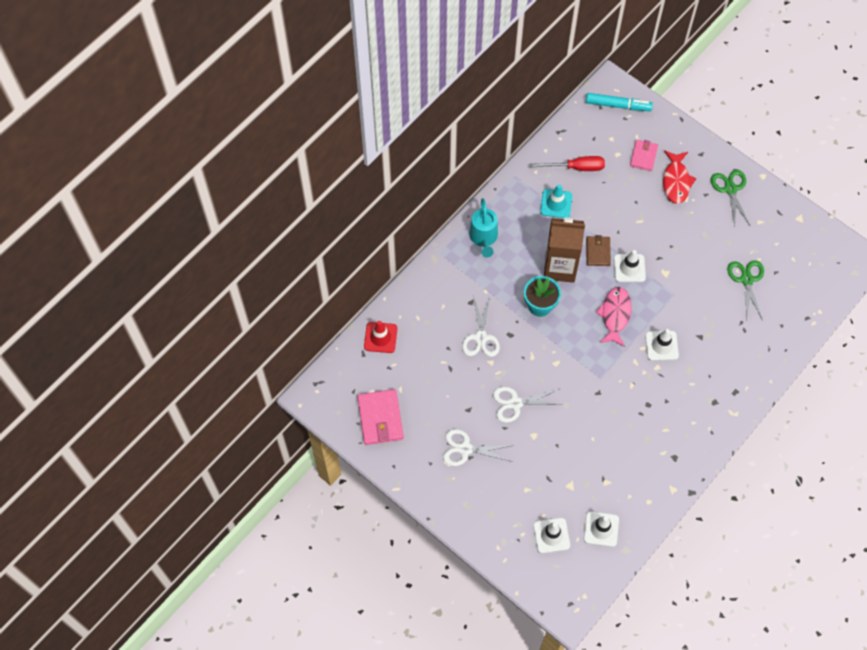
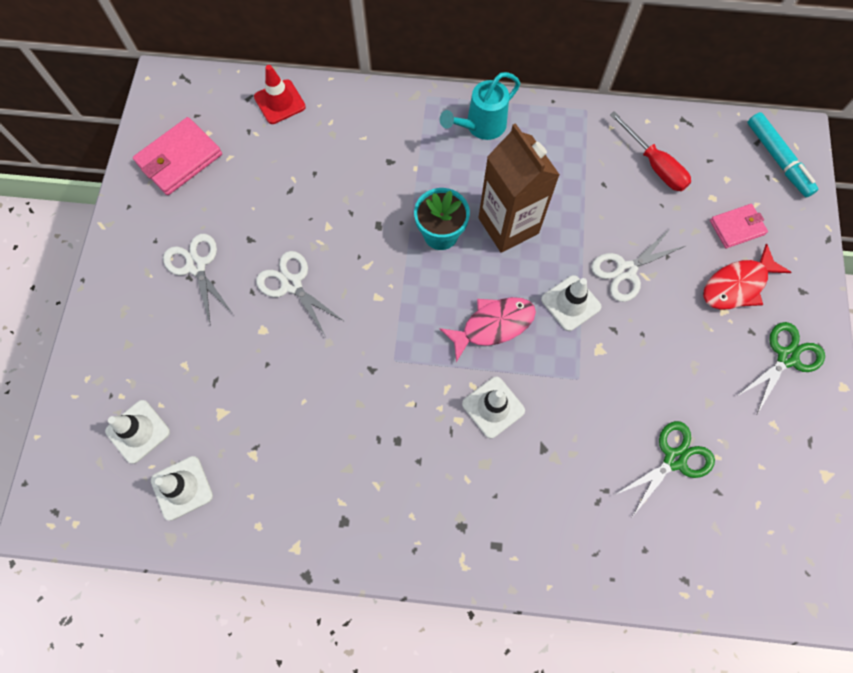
camera: 55 degrees right, 5 degrees up
(480, 337) = (351, 197): white scissors -> white scissors (626, 270)
(556, 203) = (588, 172): turquoise traffic cone -> none
(598, 252) = (563, 255): brown wallet -> none

